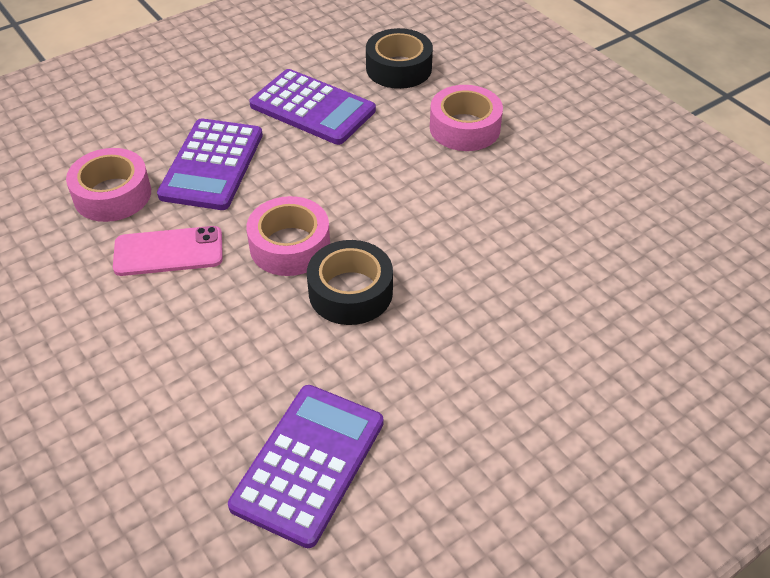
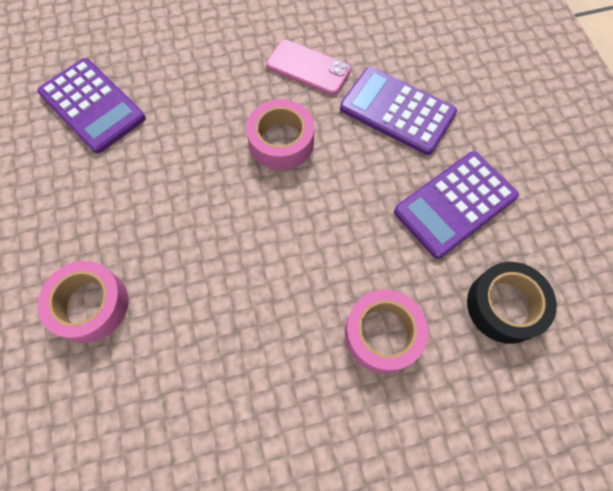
camera: 110 degrees right, 20 degrees up
(112, 195) = (383, 44): pink tape -> pink tape (90, 305)
(168, 251) = (308, 68): pink phone -> pink phone turned 75 degrees counterclockwise
(350, 292) = (216, 168): black tape -> none

